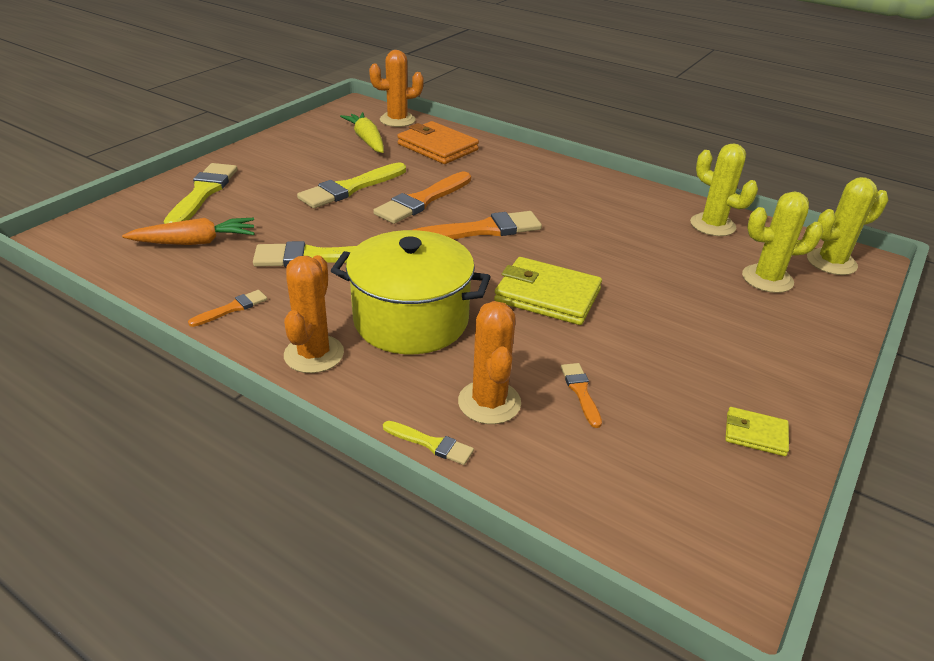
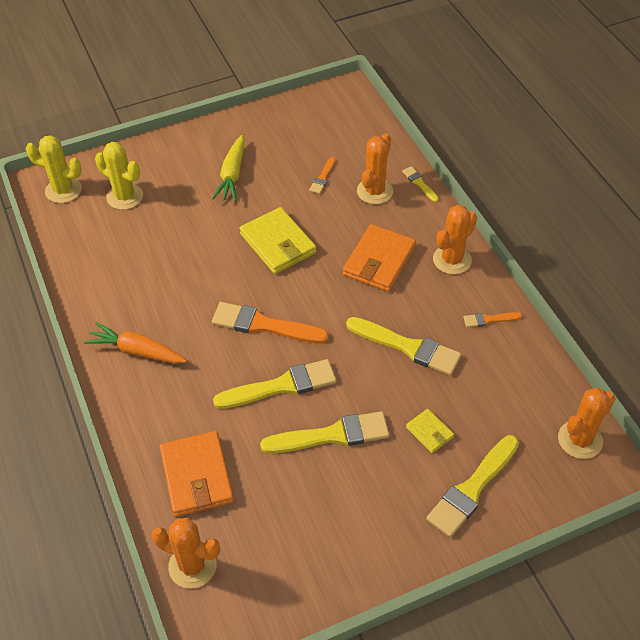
camera: 145 degrees left, 15 degrees up
(95, 246) = (580, 440): none -> orange cactus
(195, 242) = (497, 410): orange carrot -> orange carrot (137, 351)
(366, 140) = (259, 529): yellow carrot -> yellow carrot (232, 175)
(411, 320) = (379, 261): yellow pot -> orange wallet
(422, 200) = (281, 386): orange brush -> yellow brush
(712, 225) = (89, 254): yellow cactus -> none
(755, 434) = (263, 126): yellow wallet -> yellow wallet (429, 432)

